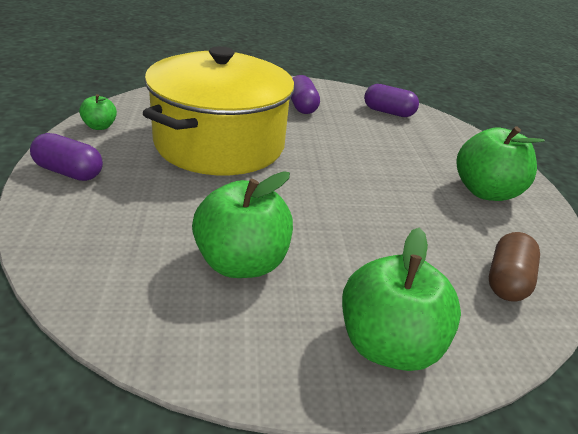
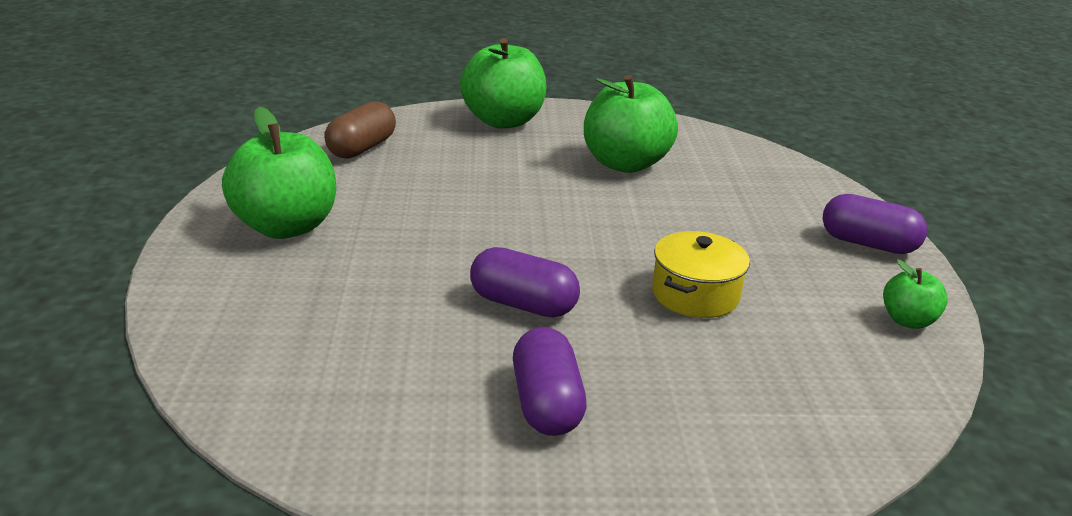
camera: 175 degrees left, 5 degrees down
(220, 143) = (695, 294): yellow pot -> yellow pot, size x0.40
(388, 112) = (332, 398): purple capsule -> purple capsule (523, 304)

